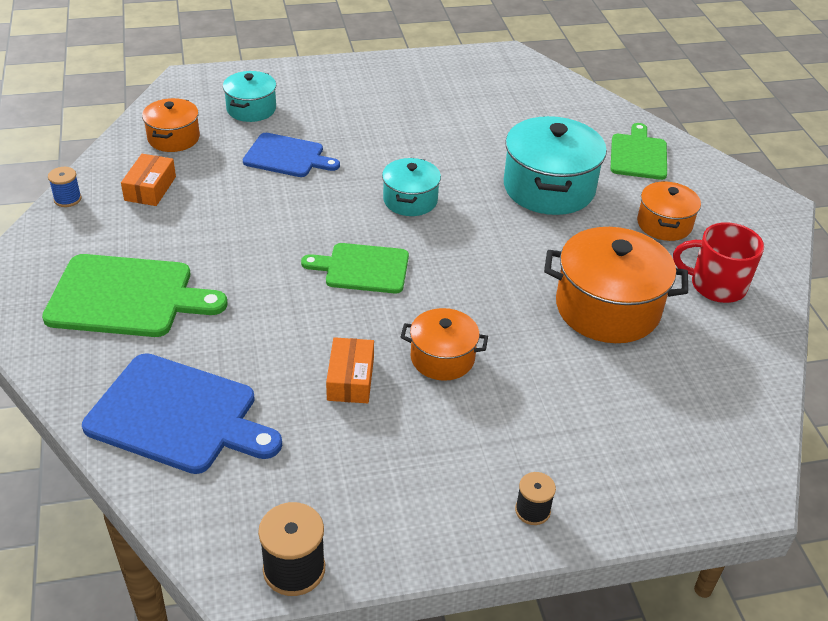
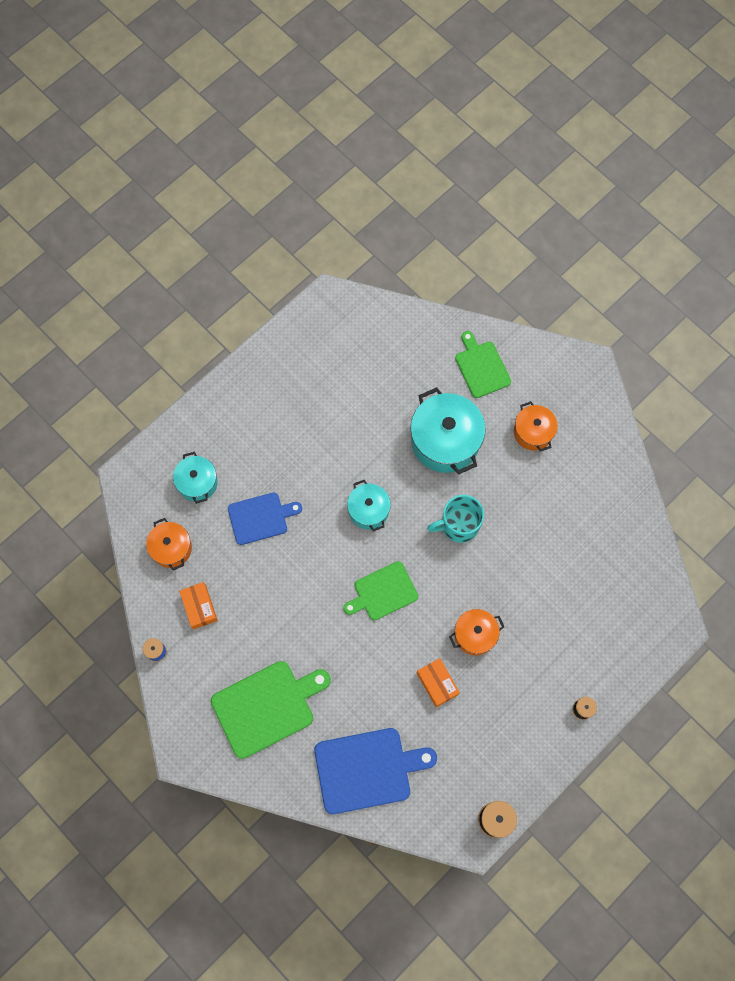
camera: 30 degrees left, 30 degrees up
(507, 256) = (459, 525): none -> turquoise mug
(607, 308) = (540, 533): orange pot -> none
(716, 285) = (590, 472): red mug -> none

